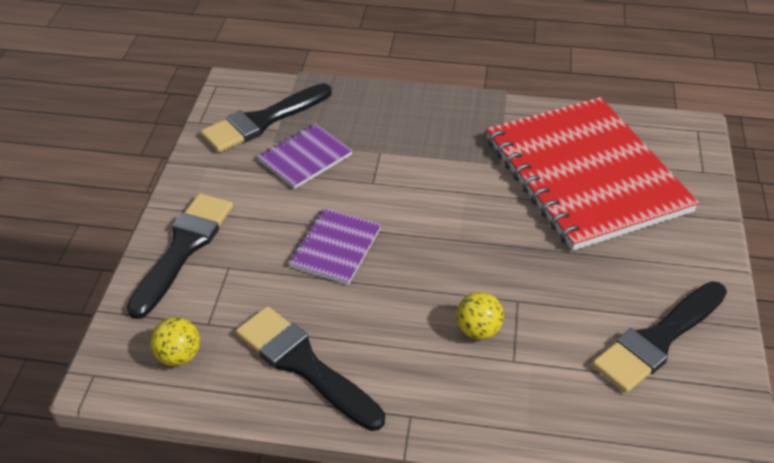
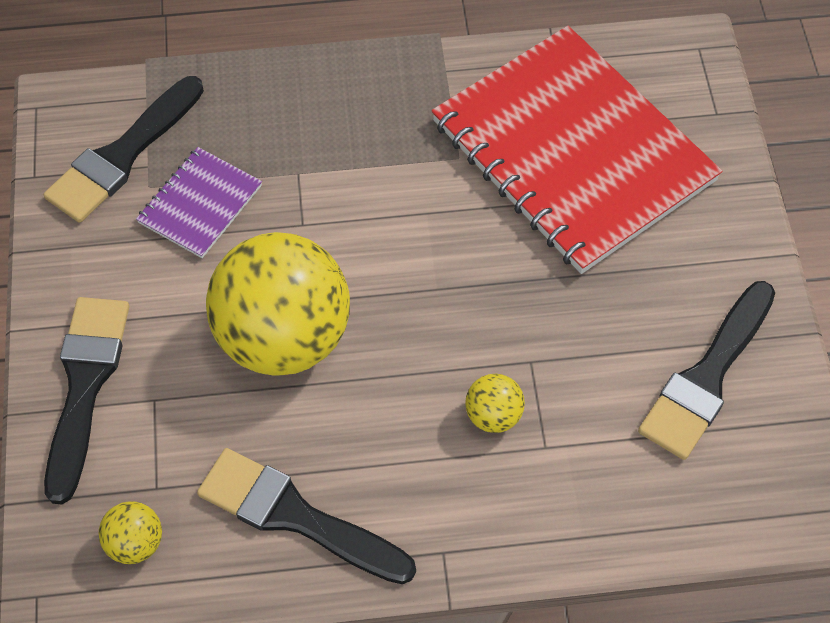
camera: 15 degrees left, 15 degrees up
(335, 247) = (284, 337): purple notebook -> yellow ball

